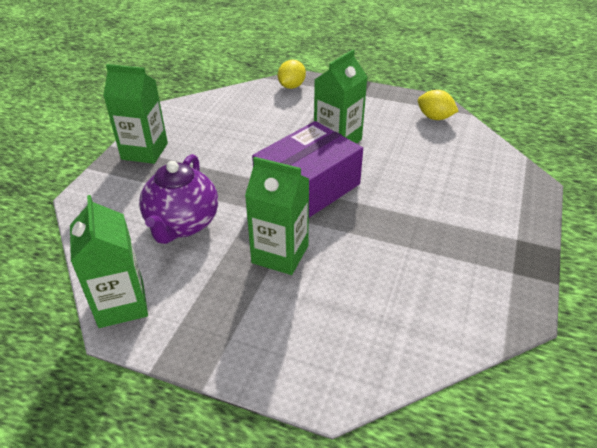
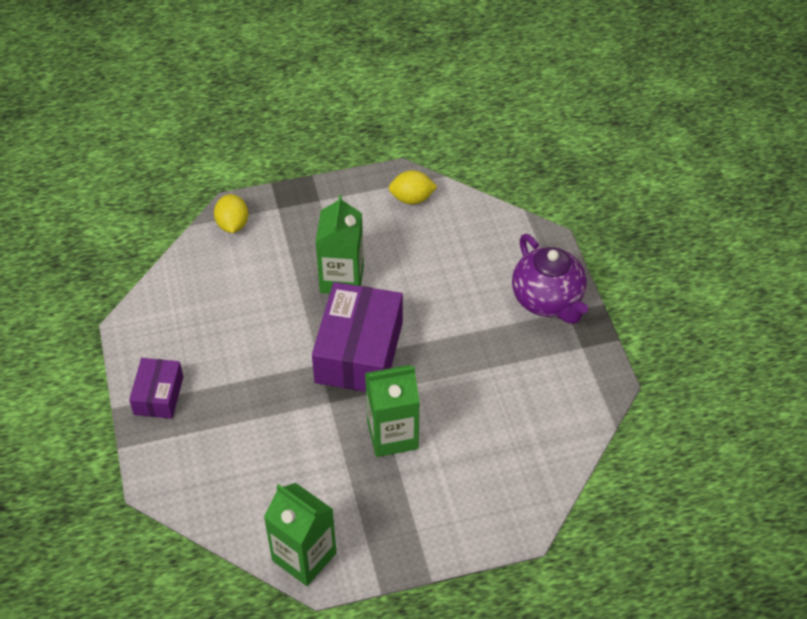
camera: 35 degrees left, 10 degrees up
(144, 151) = (158, 395): green carton -> purple box
(182, 224) = (281, 455): purple teapot -> purple teapot (548, 300)

